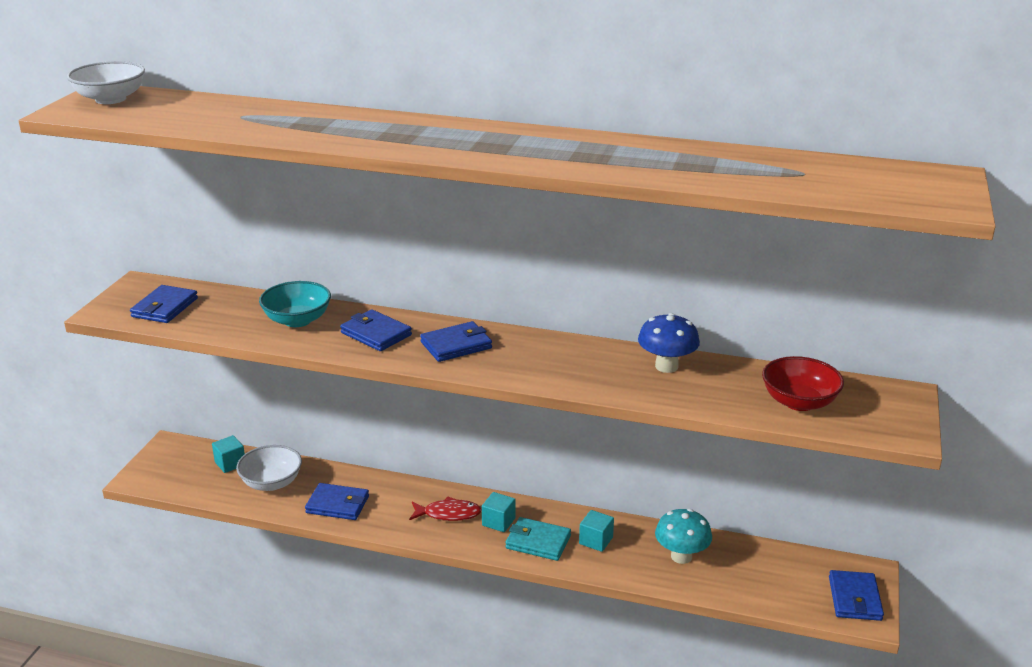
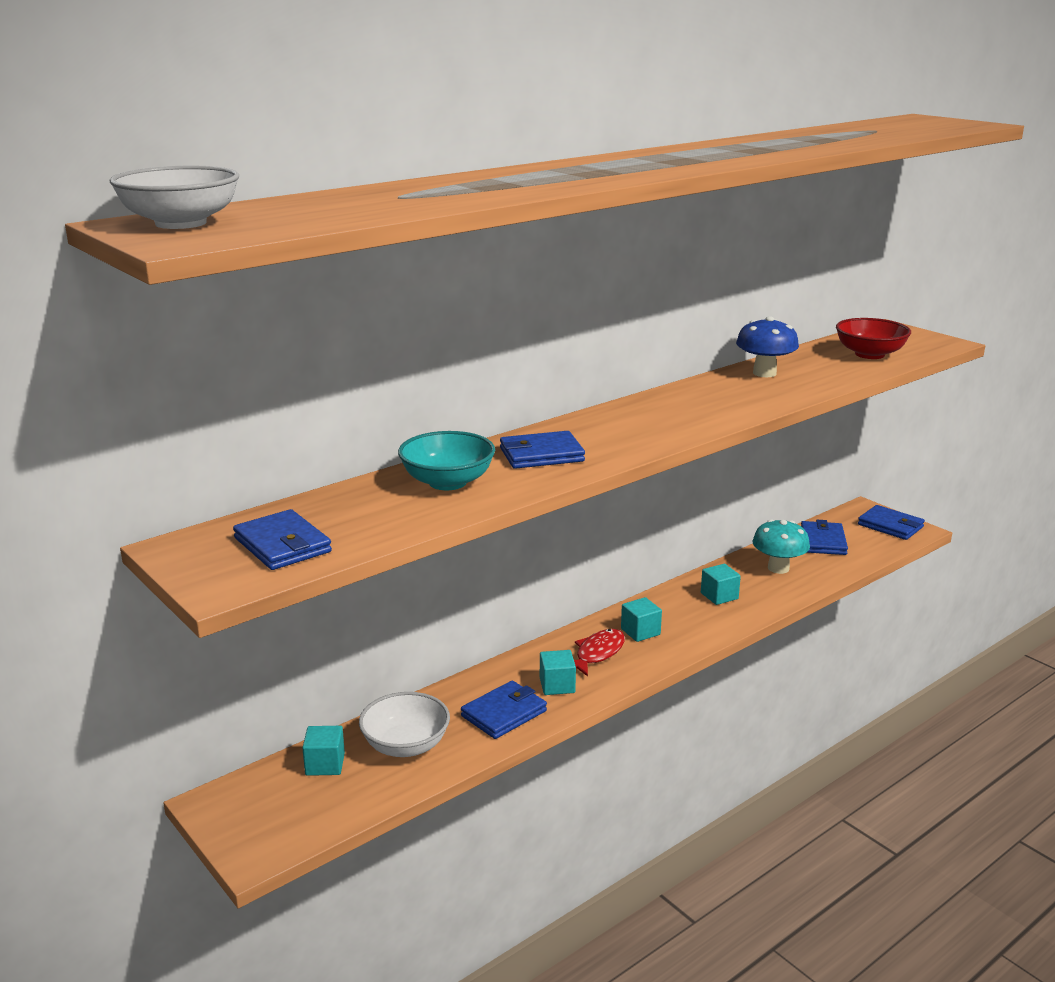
camera: 55 degrees left, 5 degrees down
(390, 512) = (557, 685): none -> turquoise cube
(456, 345) = (618, 429): blue wallet -> blue wallet (823, 541)
(538, 542) = (692, 623): turquoise wallet -> none

